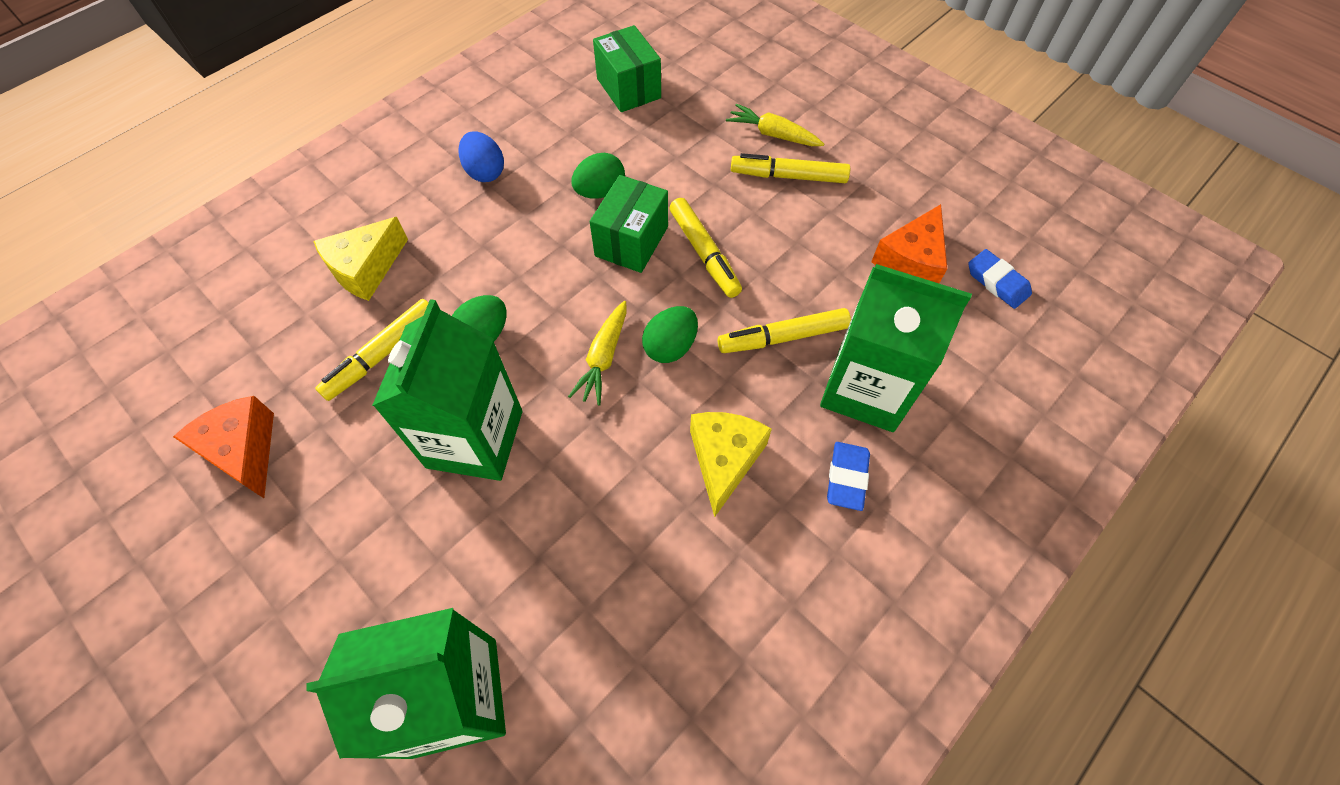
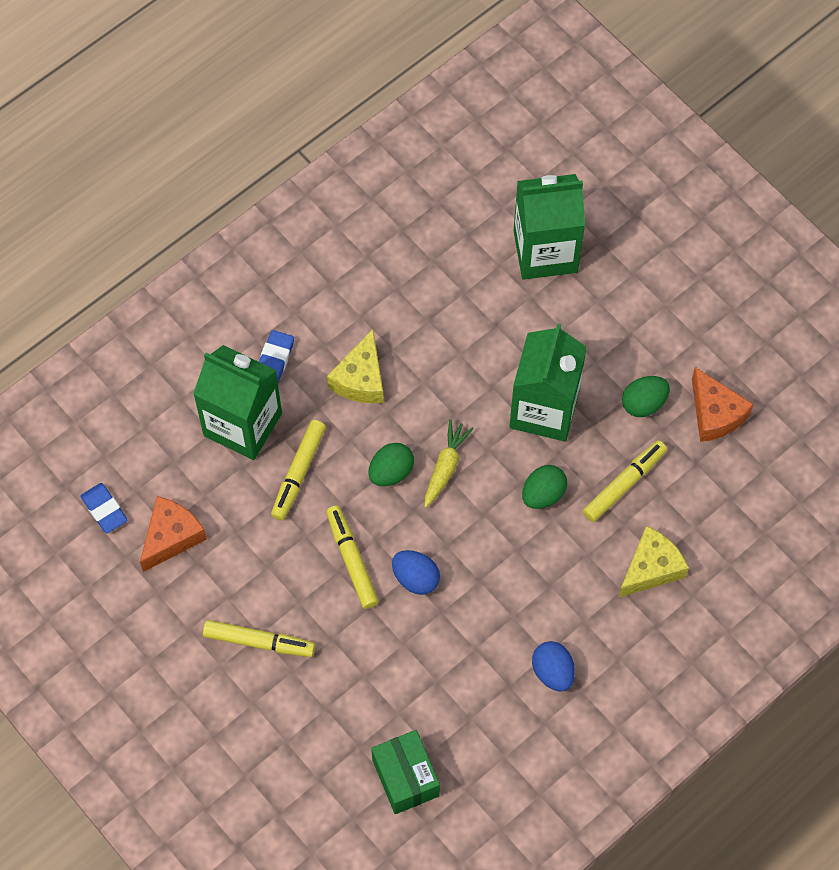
camera: 175 degrees left, 5 degrees up
(600, 192) = (441, 638): green egg -> green egg (643, 403)
(631, 241) = (415, 578): green box -> blue egg
(773, 134) = (263, 697): yellow carrot -> none
(782, 337) = (298, 473): yellow marker -> yellow marker turned 120 degrees clockwise

